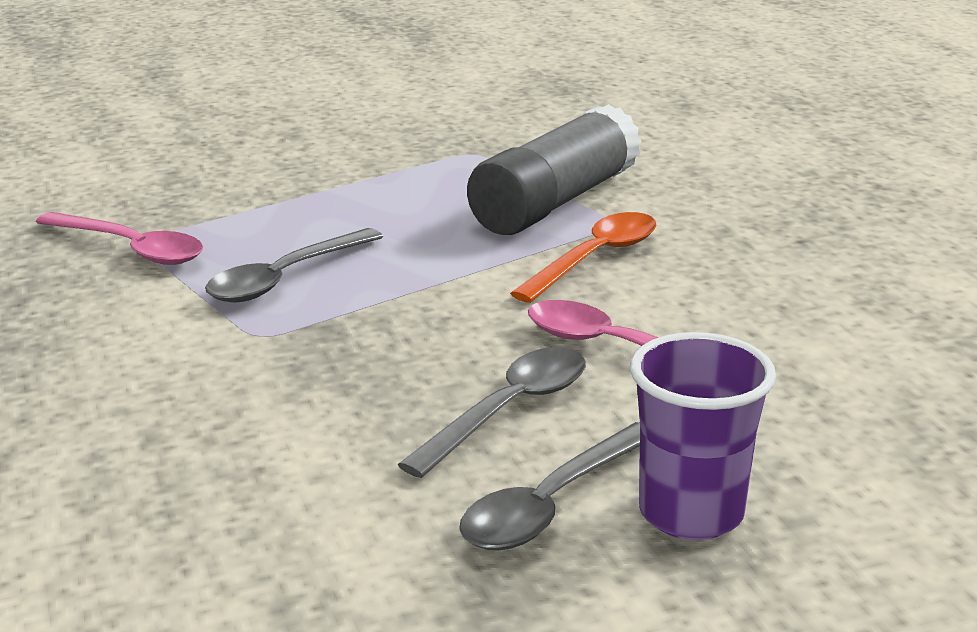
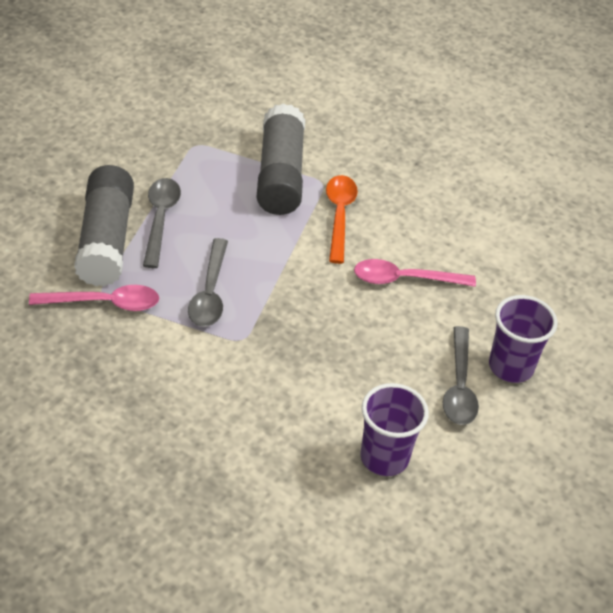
camera: 40 degrees left, 20 degrees up
(224, 198) = (105, 240): none -> grey glue stick
(282, 546) = (384, 458): none -> purple cup
(509, 410) = (396, 340): grey spoon -> grey spoon (160, 219)

